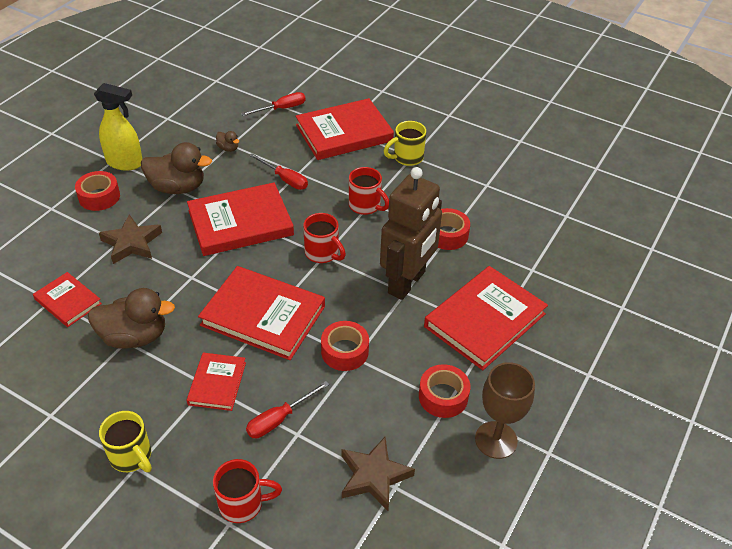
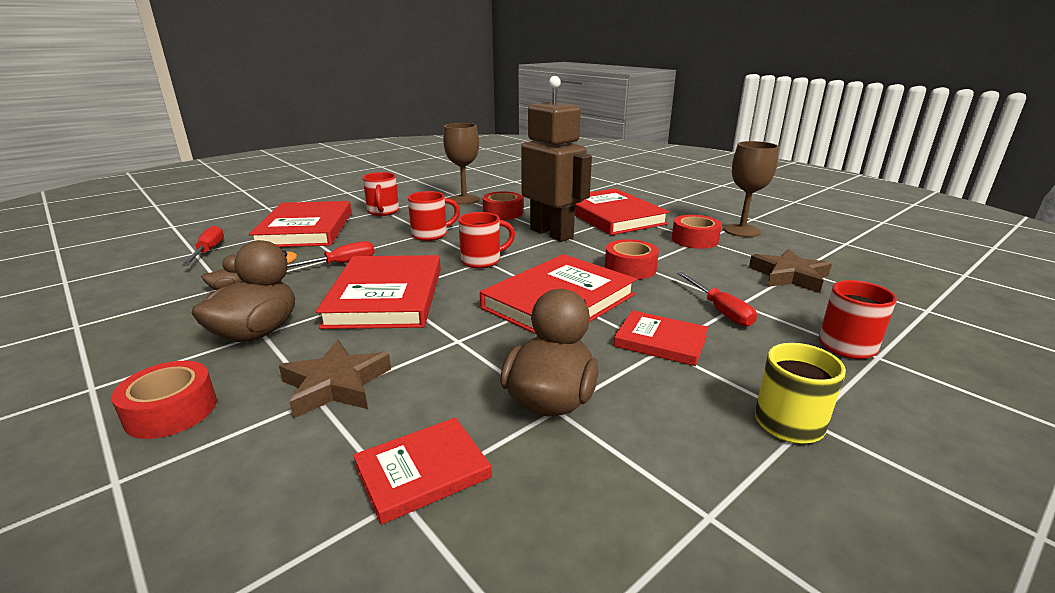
camera: 70 degrees left, 20 degrees down
(125, 163) = (122, 375): yellow spray bottle -> none
(407, 158) = (383, 212): yellow mug -> red mug
(473, 197) = (464, 200): none -> brown goblet

